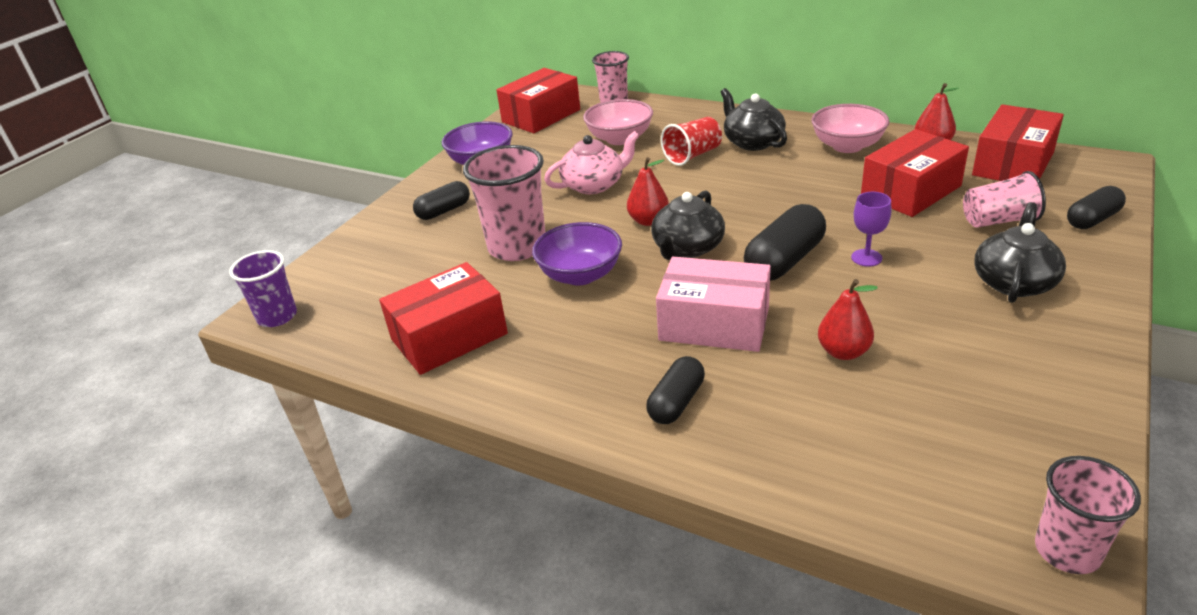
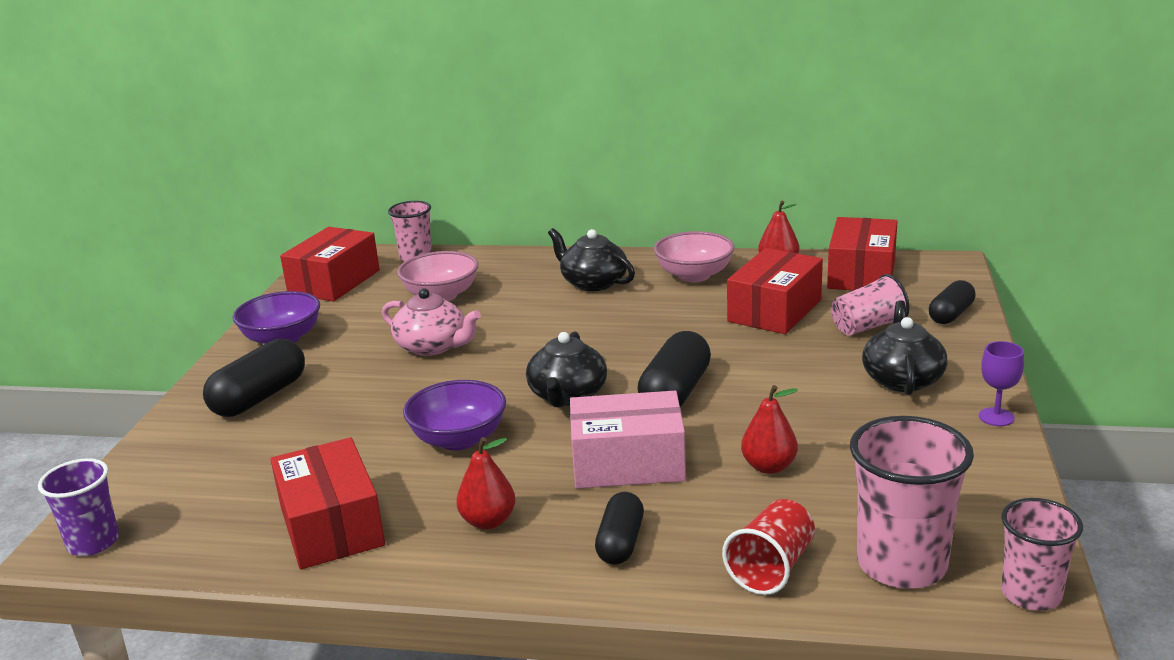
camera: 20 degrees left, 10 degrees down
(444, 211) = (259, 397): black capsule -> black capsule, size x1.57
(449, 336) = (331, 526): red box -> red box turned 60 degrees counterclockwise
(517, 247) = (370, 422): pink cup -> pink cup (901, 564)
(594, 185) = (433, 346): pink teapot -> pink teapot turned 75 degrees clockwise
(648, 221) = (512, 374): red pear -> red pear (488, 521)
(692, 155) = (533, 303): red cup -> red cup (771, 568)
(866, 258) = (756, 378): purple goblet -> purple goblet (996, 417)

